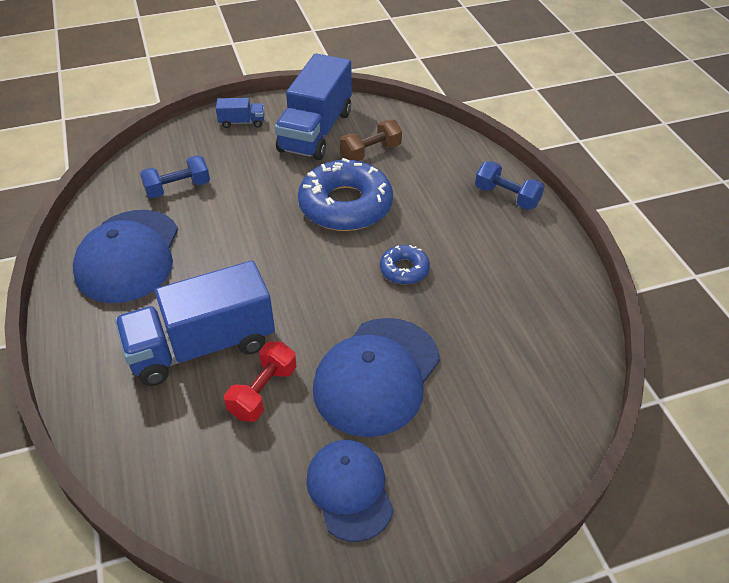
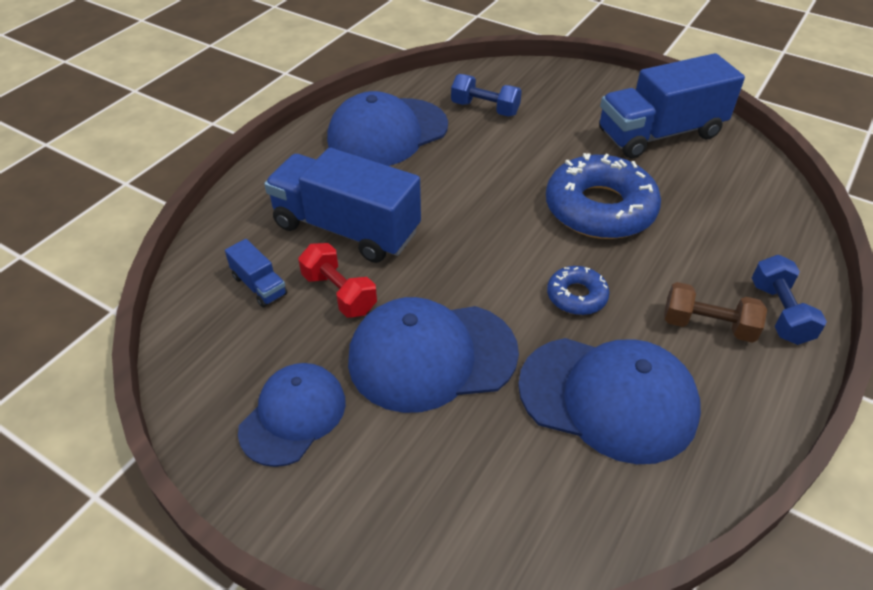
camera: 50 degrees right, 0 degrees up
(242, 122) = (604, 90): blue truck -> blue truck (259, 285)
(263, 392) = (339, 293): red dumbbell -> red dumbbell turned 60 degrees clockwise
(371, 152) = (688, 182): brown dumbbell -> brown dumbbell (707, 326)
(493, 312) = (608, 398): none -> blue cap

